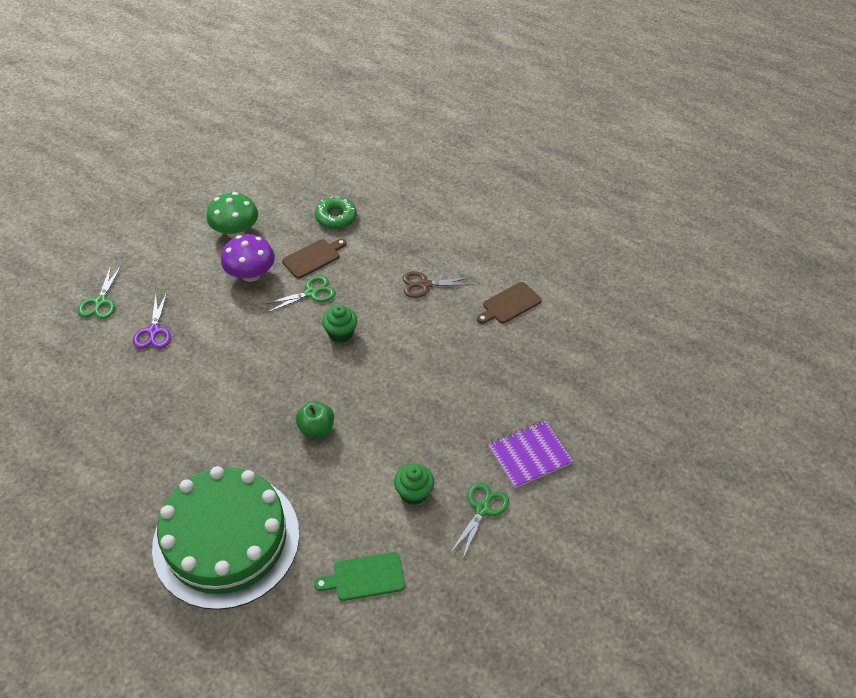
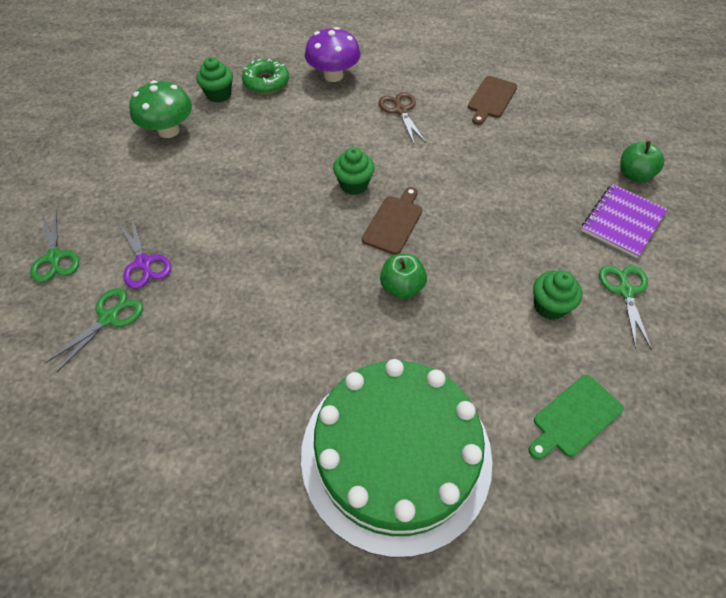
camera: 25 degrees left, 5 degrees up
(251, 274) = (216, 165): purple mushroom -> purple mushroom (333, 75)
(292, 214) = (219, 94): none -> green cupcake
(311, 293) = (294, 159): green scissors -> green scissors (109, 318)
(313, 258) = (271, 126): brown cutting board -> brown cutting board (394, 222)
(425, 285) = (400, 110): brown scissors -> brown scissors turned 105 degrees clockwise
(575, 421) = (634, 175): none -> green apple

